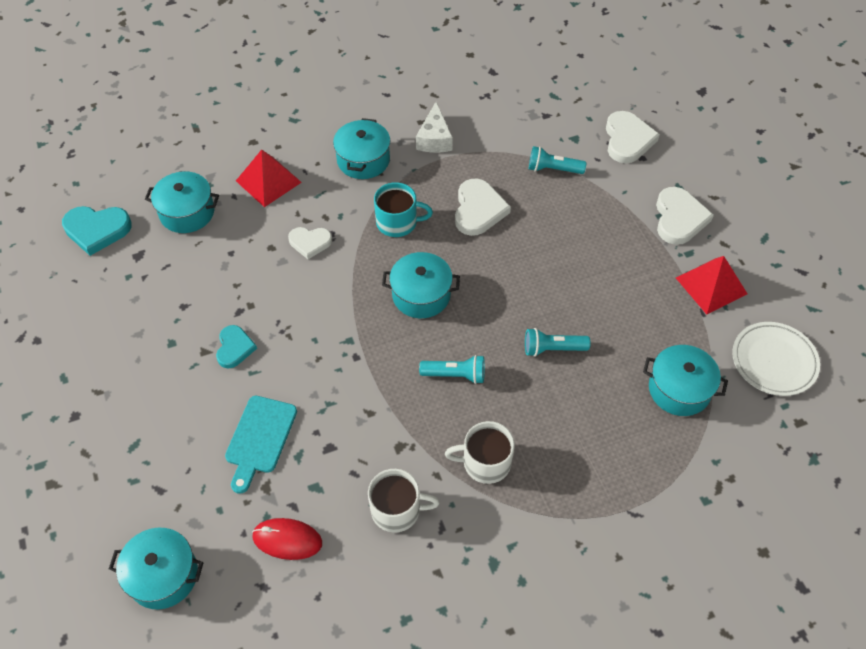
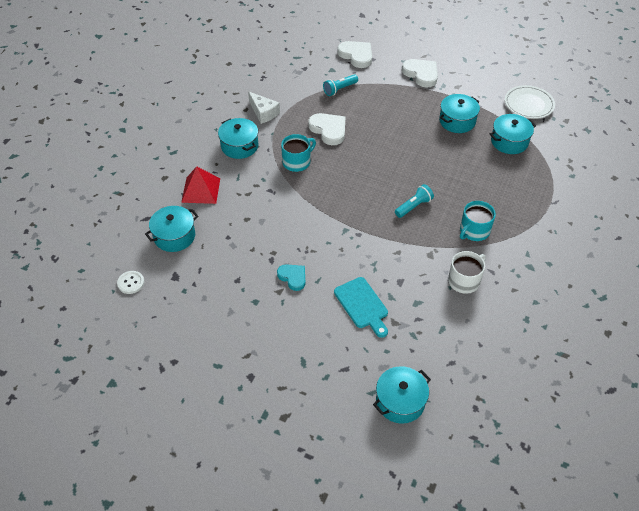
camera: 45 degrees left, 5 degrees down
(97, 230) = (131, 283): turquoise heart -> white button
(287, 540) = (435, 334): red mouse -> none
(310, 242) = (264, 202): white heart -> none
(421, 295) = (352, 185): turquoise pot -> turquoise pot (457, 121)
(485, 462) = (474, 231): white mug -> turquoise mug
(552, 349) = (440, 164): turquoise flashlight -> none
(711, 285) = (468, 92): red pyramid -> none

